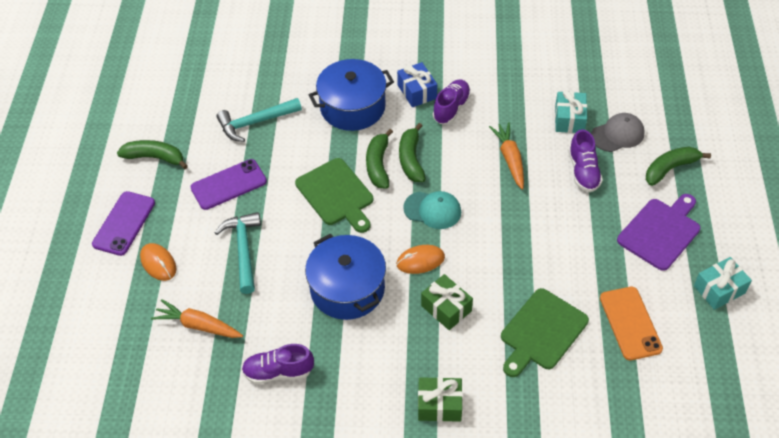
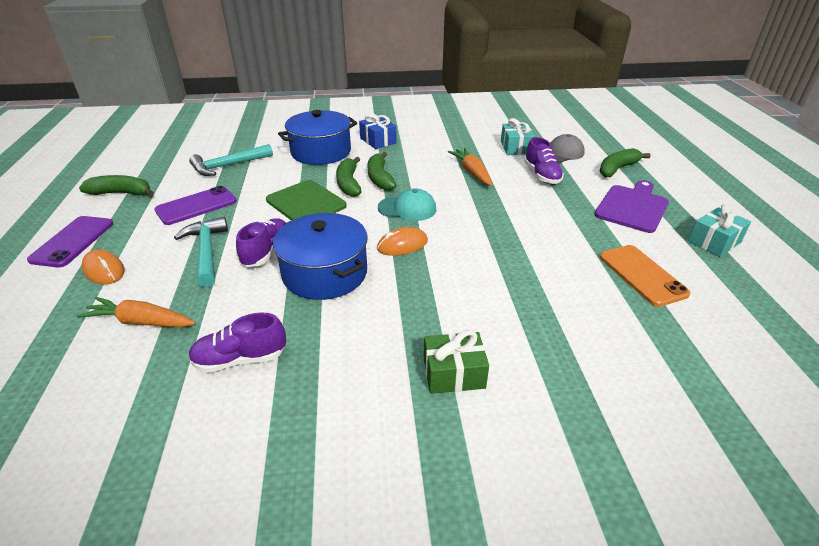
camera: 10 degrees left, 15 degrees down
(446, 308) = (439, 280): green gift -> none
(451, 108) = (410, 147): purple shoe -> purple shoe (267, 252)
(541, 332) = (551, 291): green cutting board -> none

